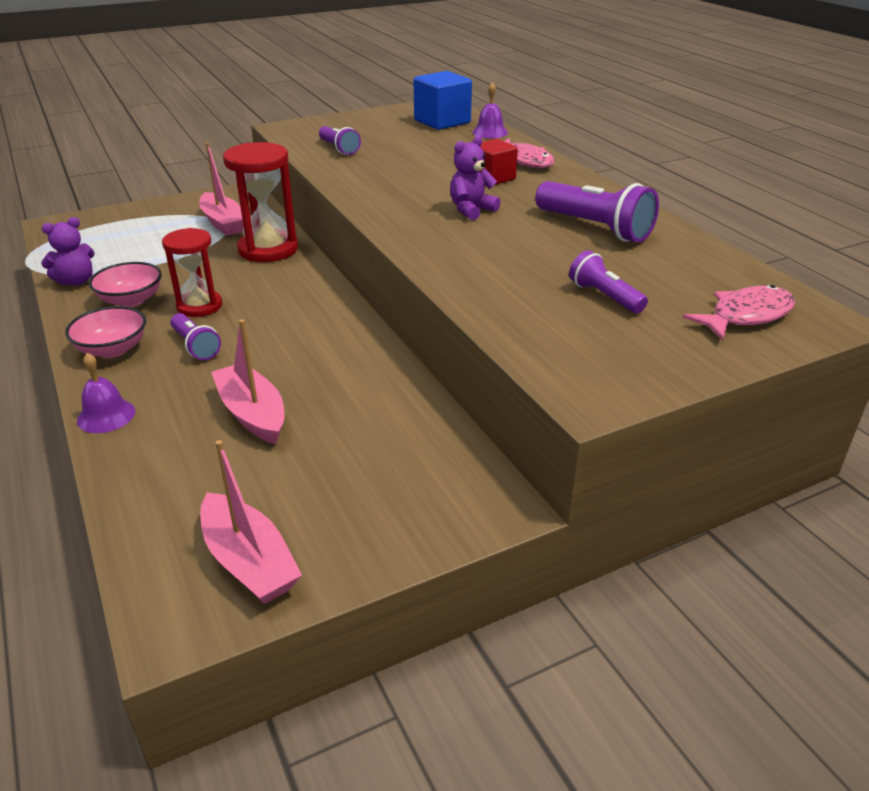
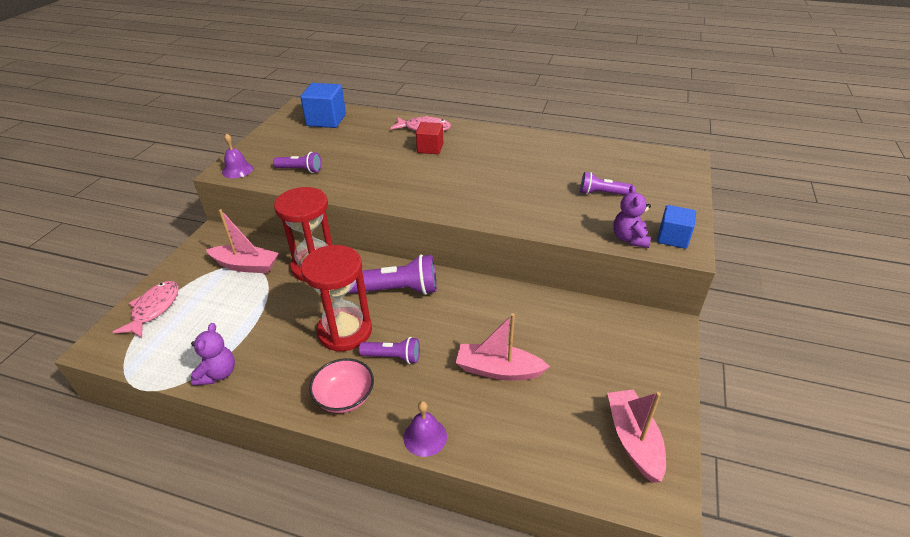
camera: 45 degrees left, 5 degrees up
(131, 300) = (289, 358): pink bowl -> none
(199, 306) = (345, 331): red hourglass -> red hourglass, size x1.50
(249, 561) = (633, 440): pink boat -> pink boat turned 105 degrees counterclockwise
(471, 210) = (458, 175): purple teddy bear -> purple teddy bear (629, 239)
(490, 132) = (369, 116): purple bell -> purple bell (237, 170)
(595, 228) = (532, 156): purple flashlight -> purple flashlight (397, 290)
(599, 380) = (673, 238): none -> blue cube
(746, 316) = (661, 172): pink fish -> pink fish (154, 309)

